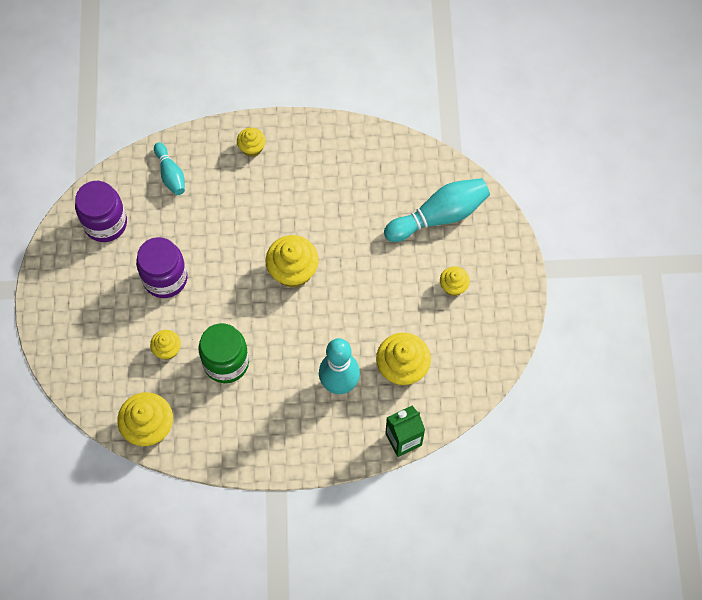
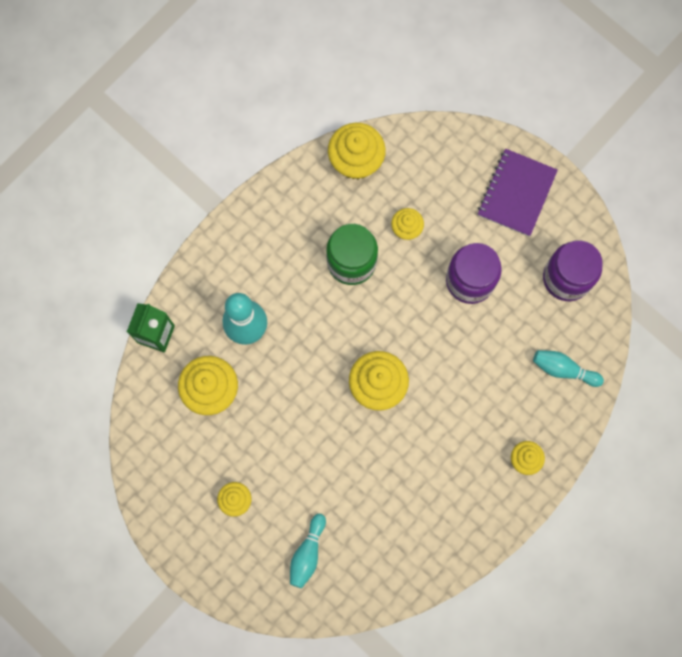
camera: 135 degrees right, 10 degrees up
(73, 303) = (516, 193): none -> purple notebook
(439, 216) = (307, 553): turquoise bowling pin -> turquoise bowling pin, size x0.58

